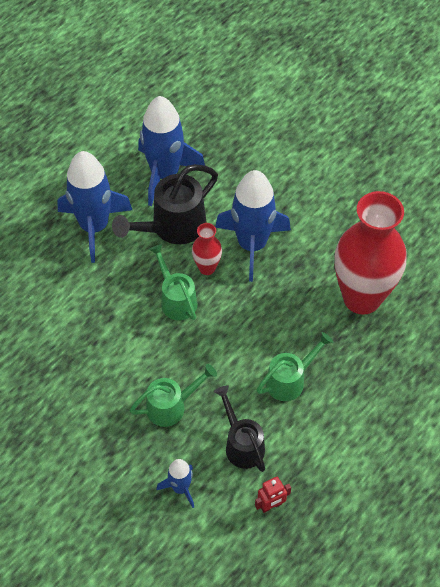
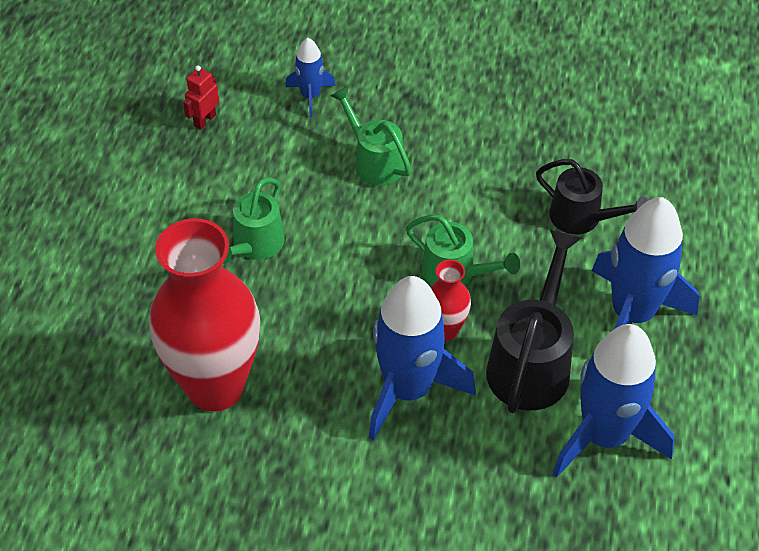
camera: 150 degrees right, 5 degrees down
(171, 406) = (374, 161): green watering can -> green watering can turned 105 degrees clockwise
(242, 444) = (271, 160): black watering can -> black watering can (582, 218)

